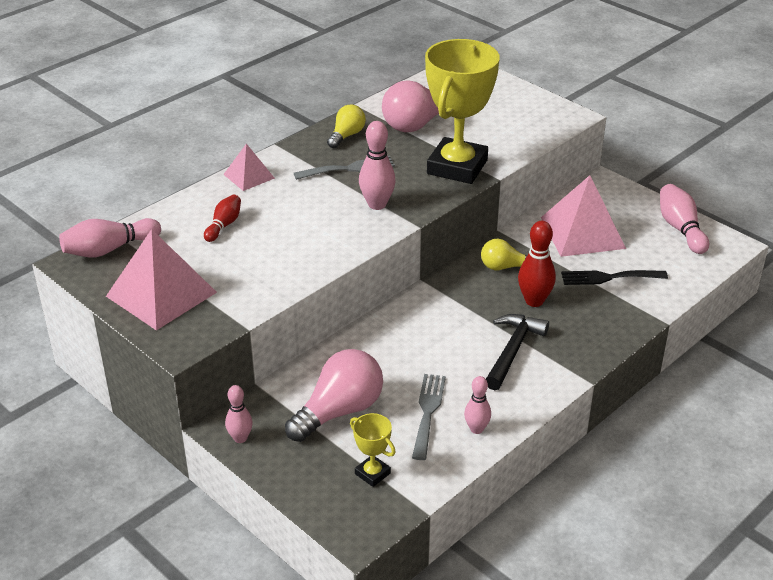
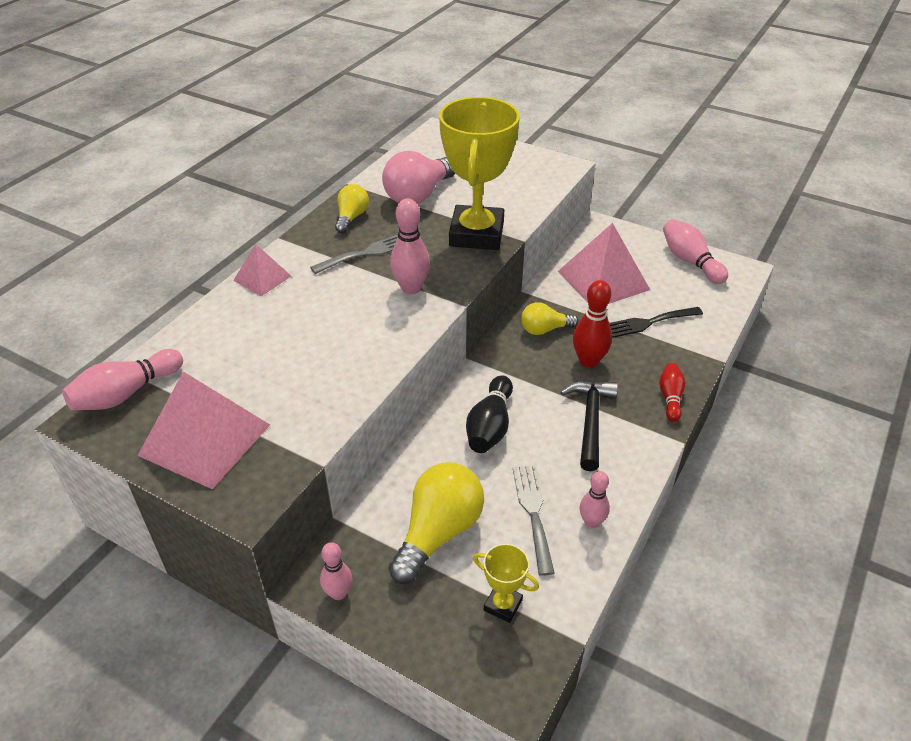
camera: 15 degrees left, 5 degrees up
(224, 225) = (252, 340): red bowling pin -> red bowling pin (670, 398)
(339, 411) = (438, 532): pink light bulb -> yellow light bulb
(418, 339) = (490, 426): none -> black bowling pin

